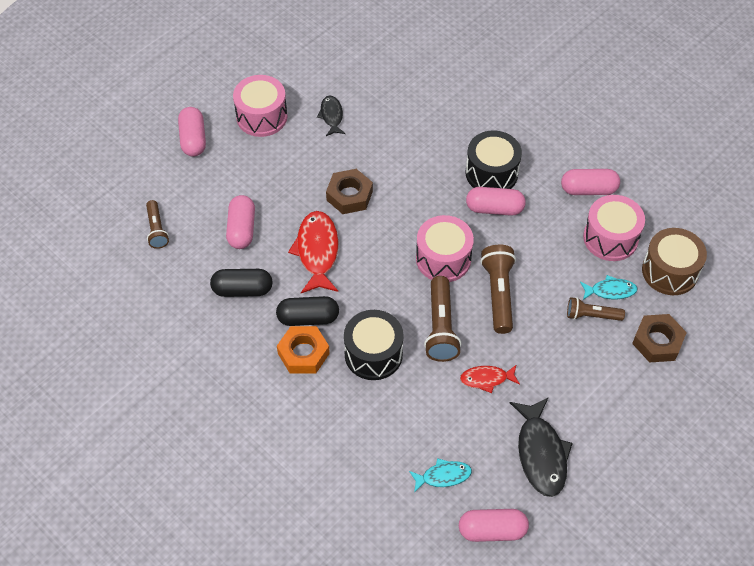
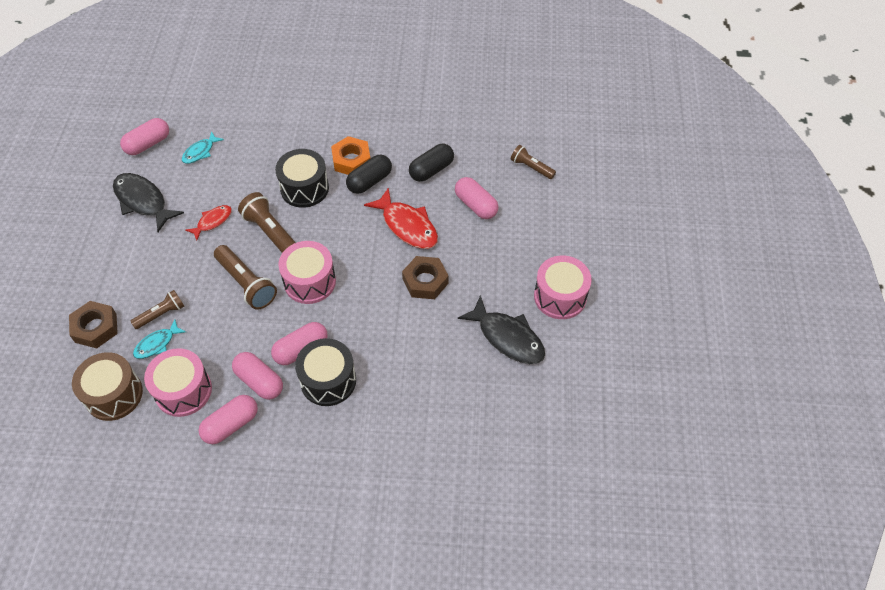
camera: 140 degrees right, 0 degrees up
(193, 139) = (587, 242): pink capsule -> pink capsule (259, 381)
(331, 116) = (507, 337): black fish -> black fish, size x1.76

